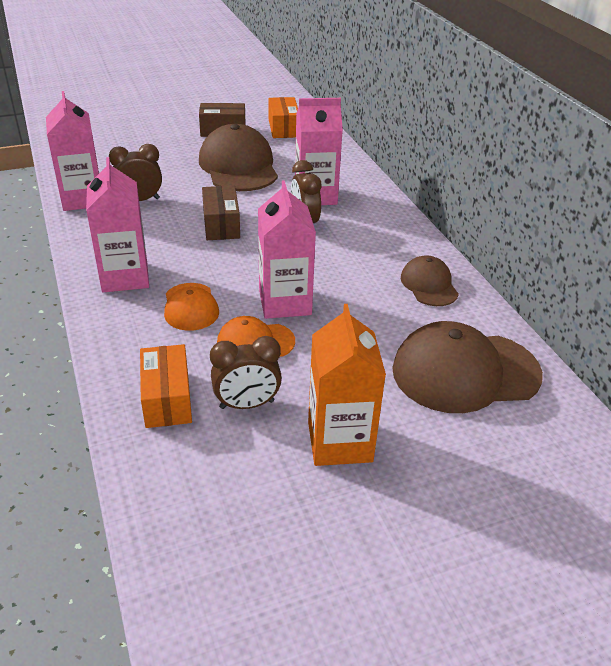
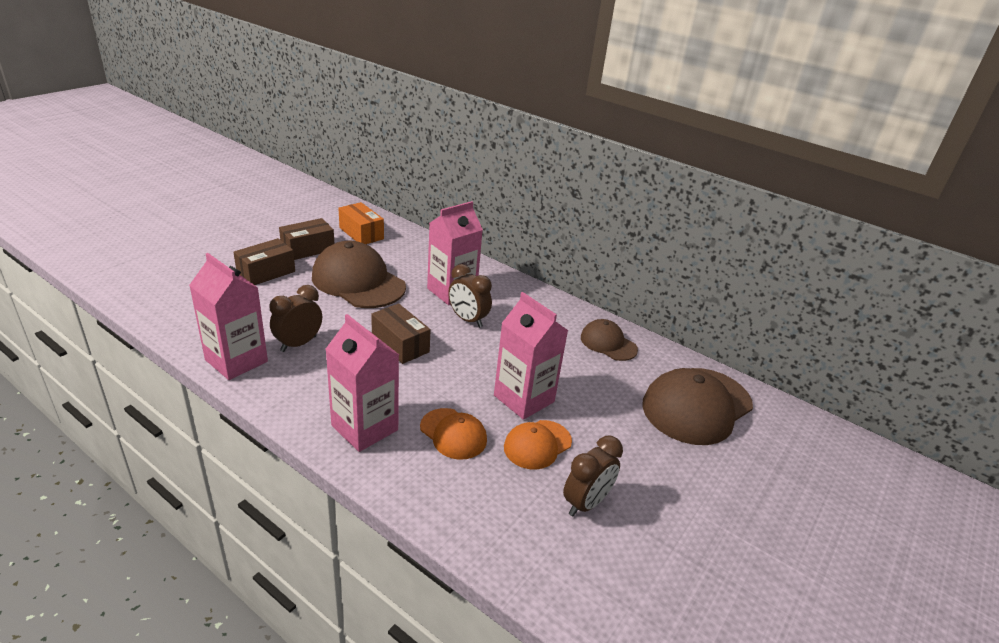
camera: 35 degrees left, 5 degrees down
(167, 399) = (521, 529): orange box -> none
(170, 141) = (266, 272): none -> brown box
(339, 442) = (677, 501): orange carton -> none

